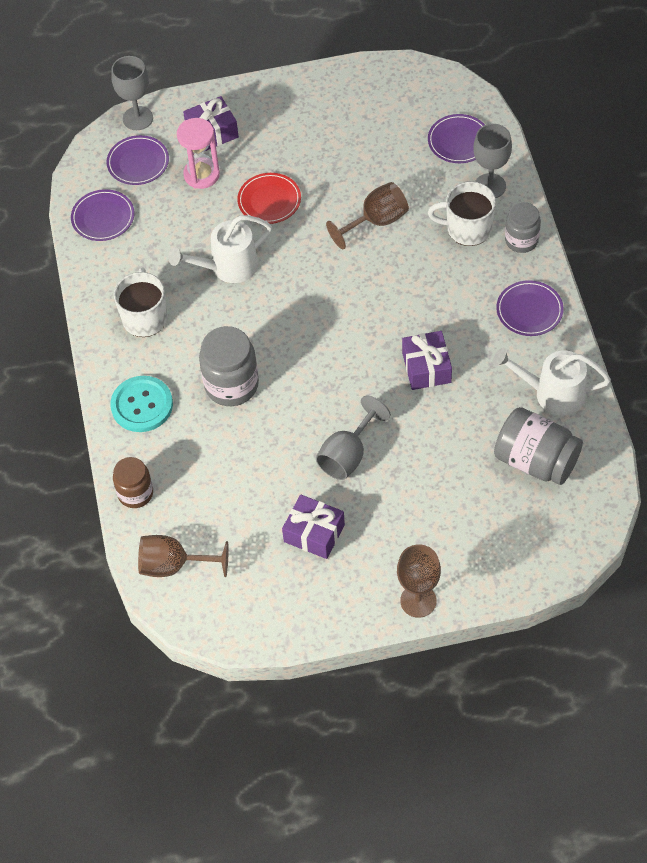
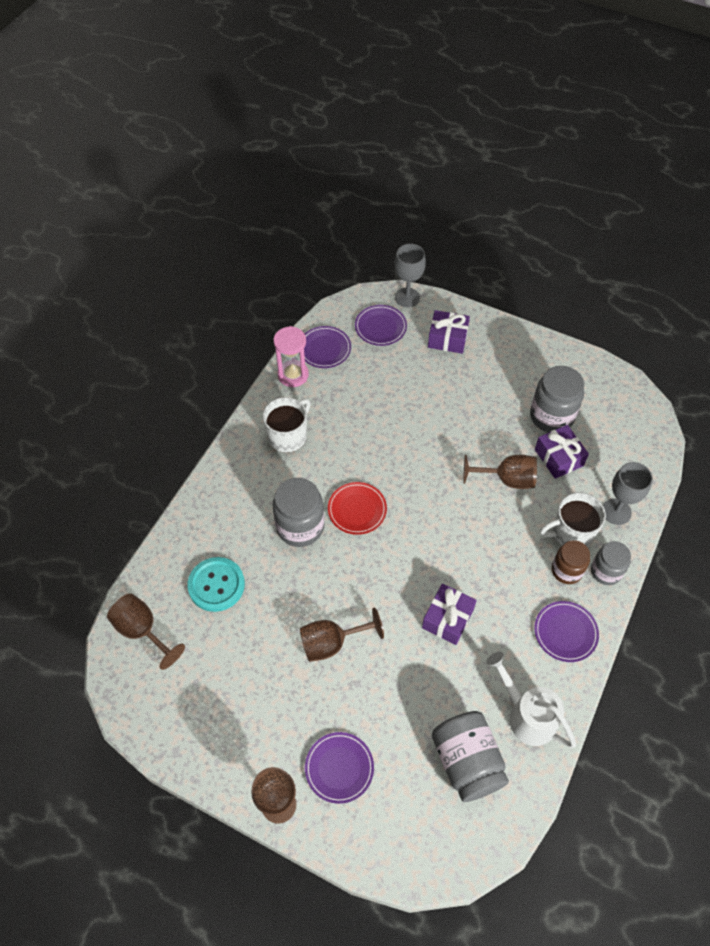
camera: 35 degrees right, 0 degrees up
(135, 493) = (168, 557): brown jar -> brown jar (566, 570)
(142, 405) = (230, 496): turquoise button -> turquoise button (216, 585)
(201, 175) = (414, 363): pink hourglass -> pink hourglass (293, 375)
(227, 267) = (373, 440): white watering can -> none
(269, 200) = (444, 412): red plate -> red plate (357, 509)
(314, 533) = (255, 685): purple gift -> purple gift (559, 457)
(348, 455) = (331, 643): grey goblet -> brown goblet
(367, 141) = (551, 416): none -> grey jar
(459, 141) = (620, 461): purple plate -> purple plate (339, 768)
(467, 229) = (571, 533): white mug -> white mug turned 60 degrees counterclockwise

